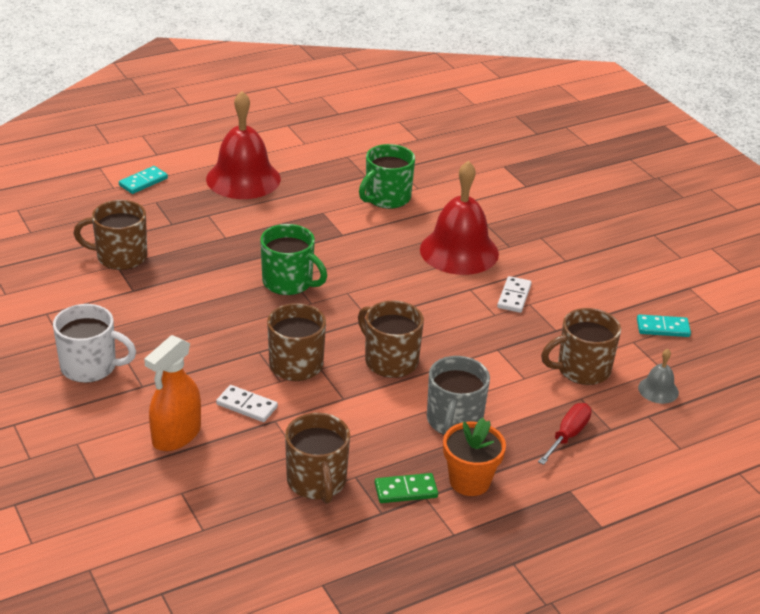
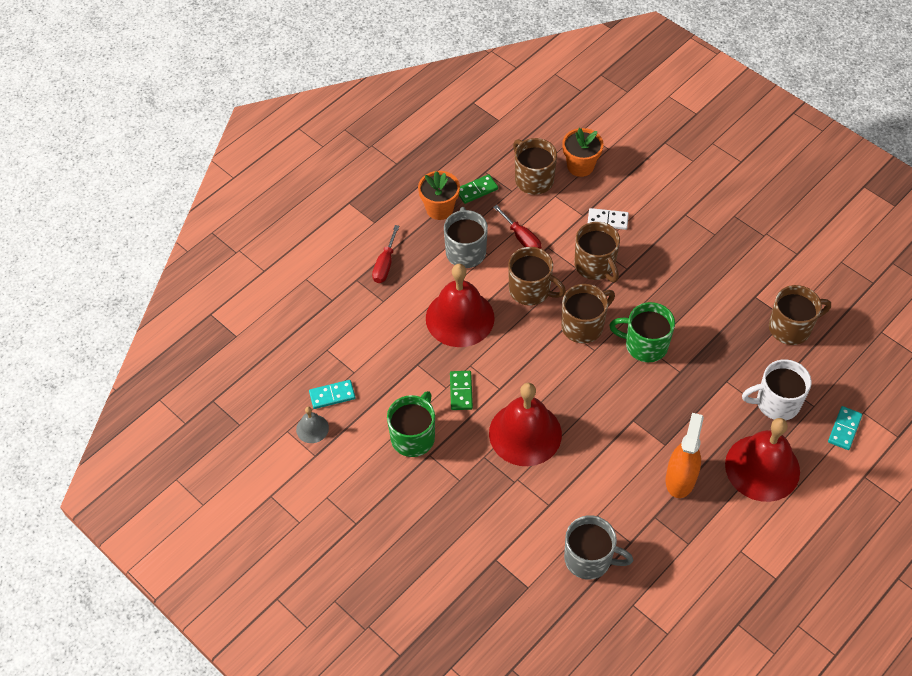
camera: 165 degrees right, 20 degrees up
(90, 367) = (729, 218): white mug -> white mug (776, 403)
(176, 435) = (637, 184): orange spray bottle -> orange spray bottle (680, 478)
(238, 480) = (580, 166): none -> orange flower pot
(372, 416) = (521, 238): none -> red screwdriver
(386, 198) = (619, 487): green mug -> green mug (413, 437)
(440, 167) = (589, 559): none -> grey mug
(489, 357) = (460, 318): none -> red bell
(514, 296) = (461, 391): white domino -> green domino
(581, 369) = (388, 328): brown mug -> brown mug (583, 326)
(658, 390) = (328, 327): grey bell -> grey bell (312, 428)

